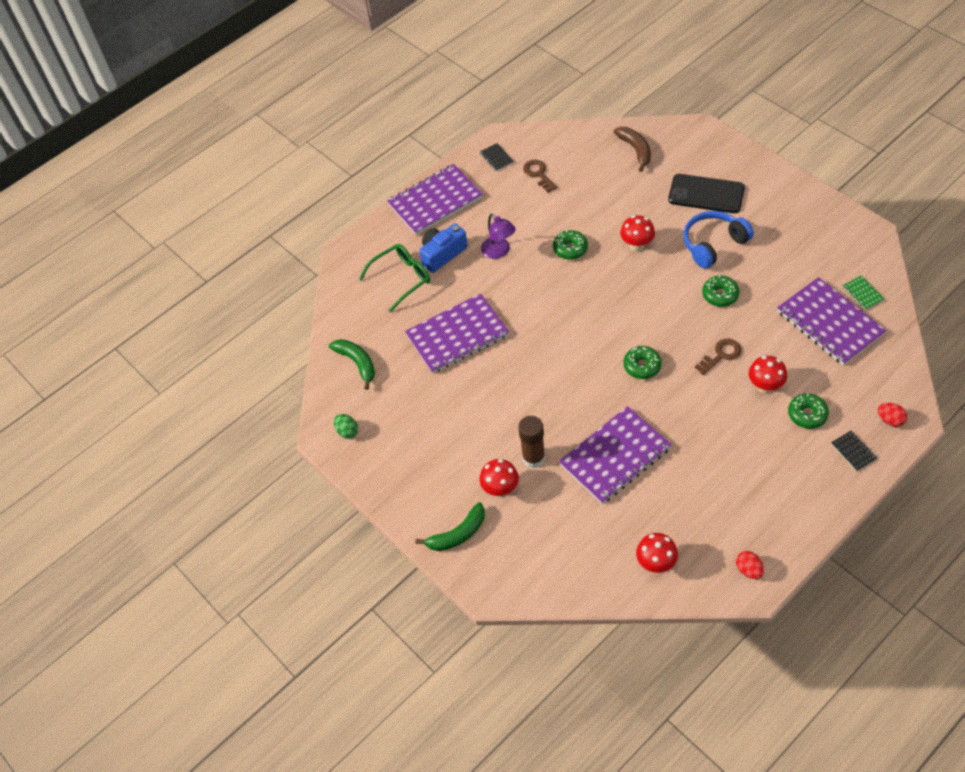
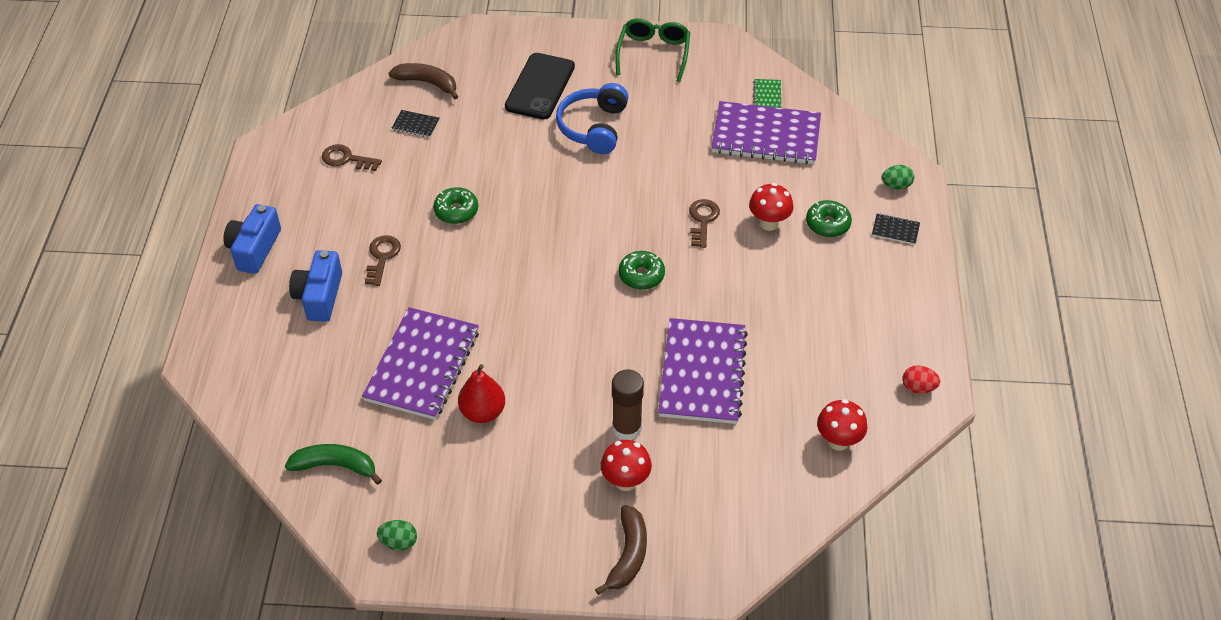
camera: 50 degrees left, 5 degrees down
(401, 279) = (297, 349): green glasses -> green glasses (653, 53)
(435, 201) = (254, 249): purple notebook -> blue camera
(457, 534) = (628, 555): green banana -> brown banana
(462, 388) = (483, 412): none -> red pear
(496, 158) = (282, 168): black notebook -> black notebook (416, 125)
(499, 252) = (382, 257): purple lamp -> brown key
(637, 246) = (521, 170): red mushroom -> none
(706, 194) = (540, 87): black phone -> black phone turned 45 degrees counterclockwise
(720, 295) = (646, 168): green donut -> none
(862, 293) = (767, 95): green notebook -> green notebook turned 75 degrees clockwise
(890, 420) = (896, 185): red egg -> green egg

